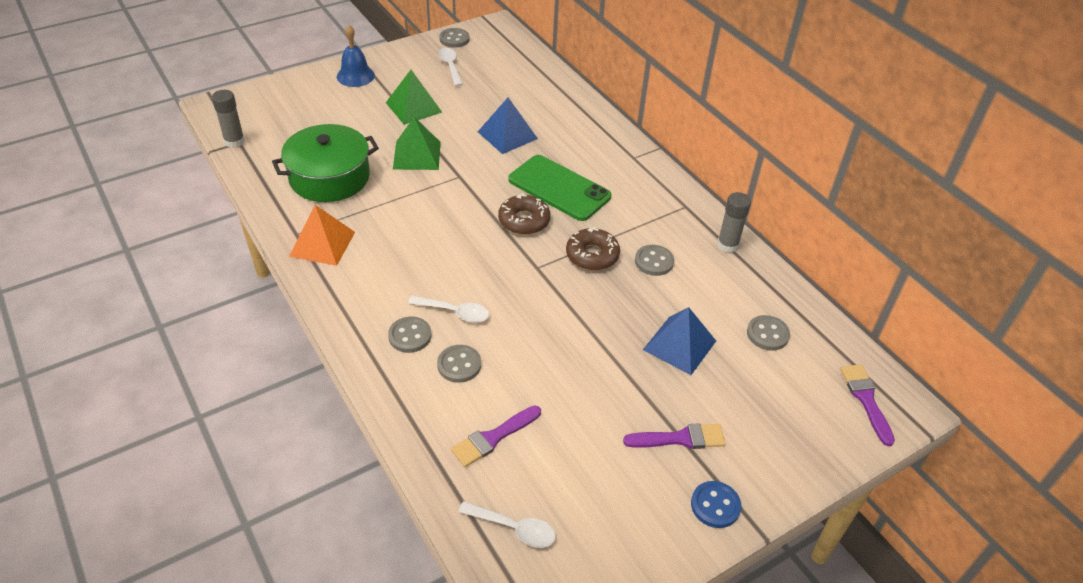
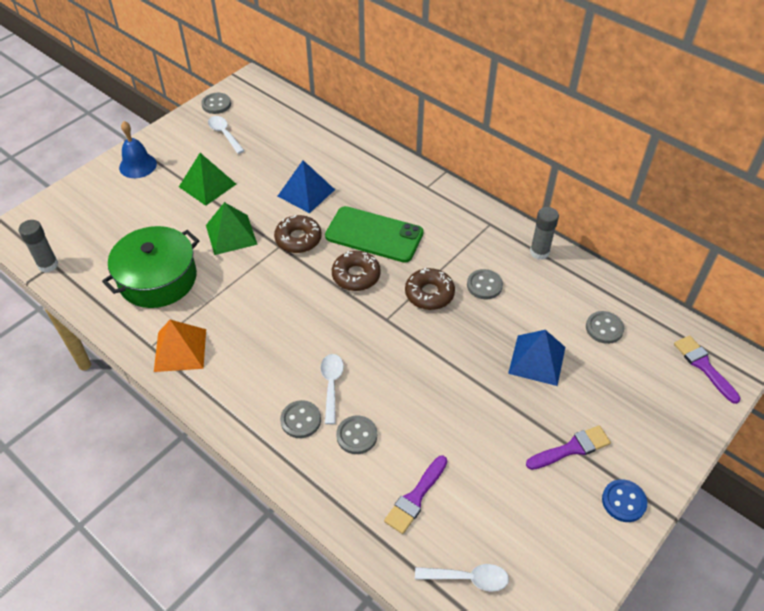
camera: 15 degrees left, 5 degrees up
(455, 312) = (331, 385): white spoon -> white spoon turned 90 degrees counterclockwise
(481, 174) = (298, 239): none -> brown donut

